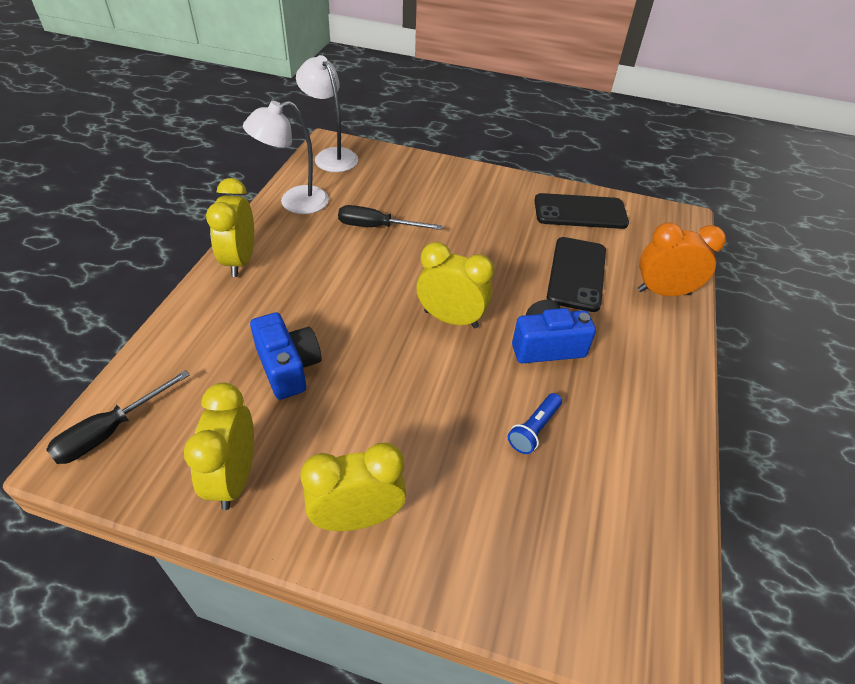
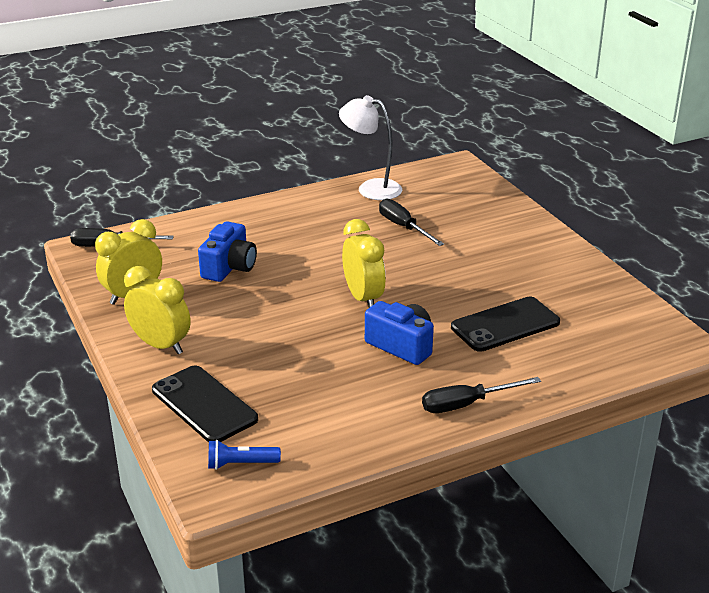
camera: 50 degrees right, 15 degrees down
(240, 261) = (285, 204): yellow clock -> none
(331, 156) = (445, 171): white lamp -> none
(534, 429) = (315, 374): blue flashlight -> blue flashlight (241, 464)
(580, 212) = (589, 294): black phone -> black phone (204, 404)
(663, 292) = (558, 372): orange clock -> none
(664, 367) = (467, 404): none -> black screwdriver

